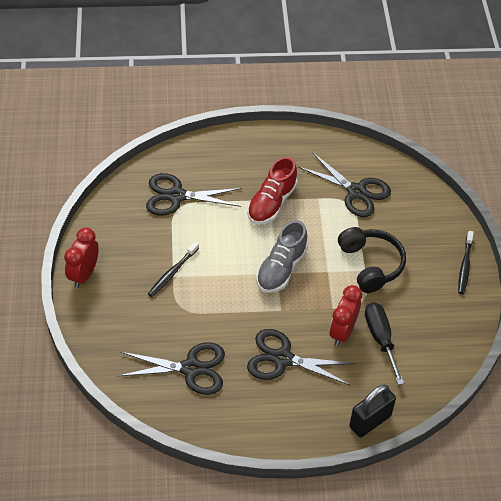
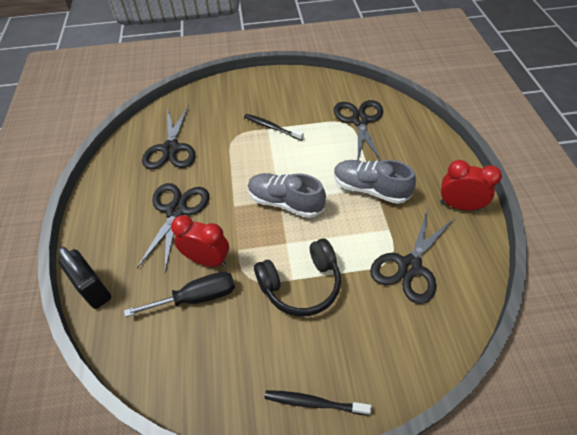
camera: 90 degrees right, 0 degrees up
(84, 274) = (264, 79): red clock -> red clock (459, 205)
(271, 203) = (370, 189): red shoe -> grey shoe

